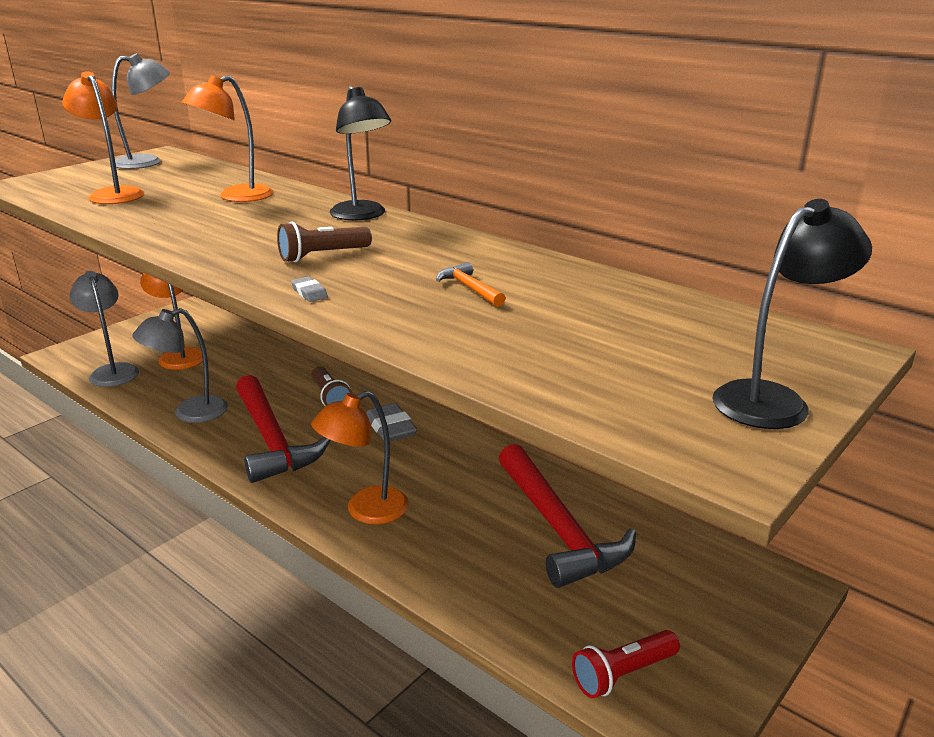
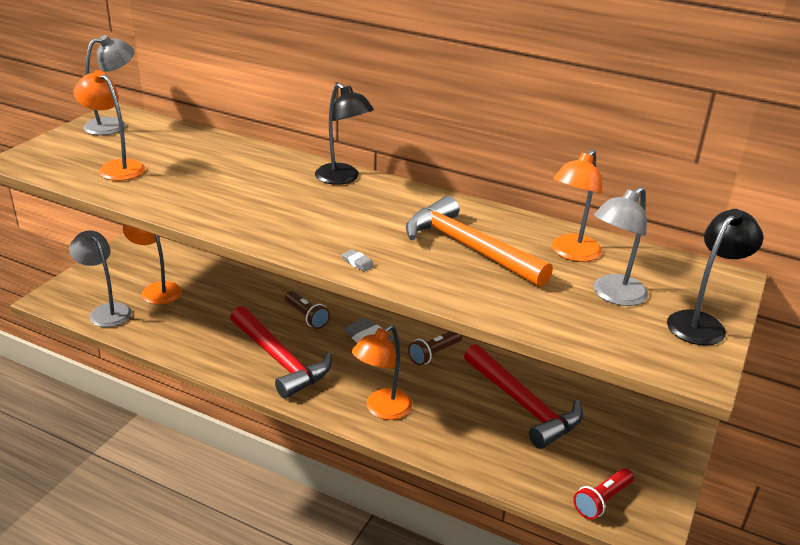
camera: 15 degrees left, 5 degrees up
(190, 413) = (198, 343): grey lamp -> grey lamp (613, 295)
(236, 197) = (225, 164): orange lamp -> orange lamp (571, 253)
(322, 256) = (341, 224): brown flashlight -> brown flashlight (434, 354)
(469, 288) = (468, 247): orange hammer -> orange hammer, size x2.42

